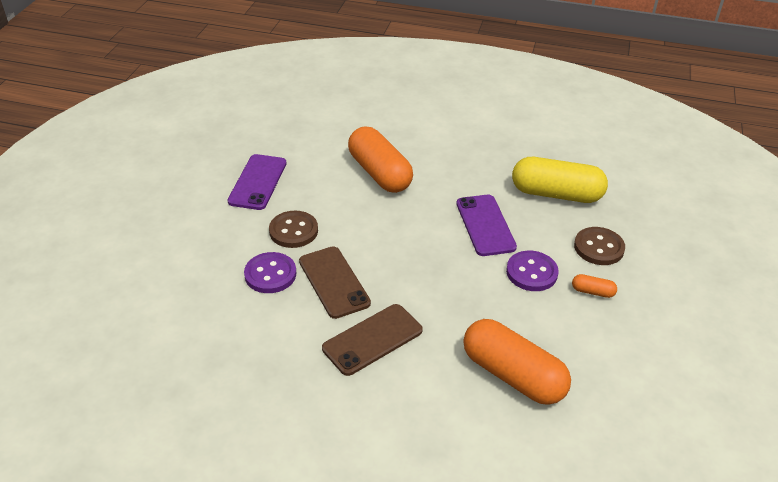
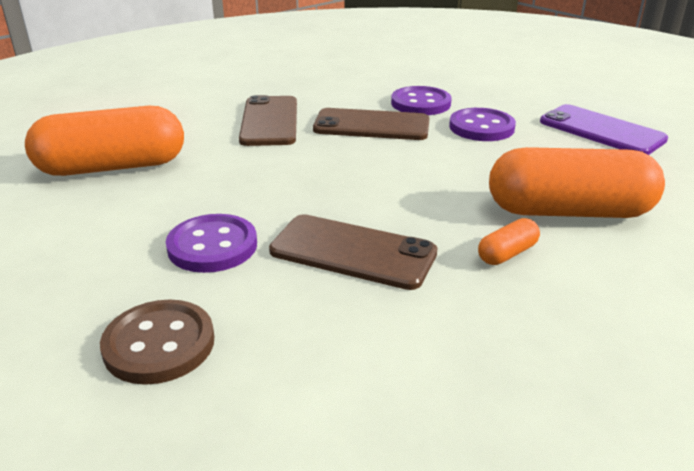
camera: 125 degrees right, 10 degrees down
(293, 231) = (481, 127): brown button -> purple button
(485, 225) = (353, 252): purple phone -> brown phone
(556, 194) = (348, 380): yellow capsule -> none
(592, 292) = (103, 280): orange capsule -> orange capsule (507, 253)

